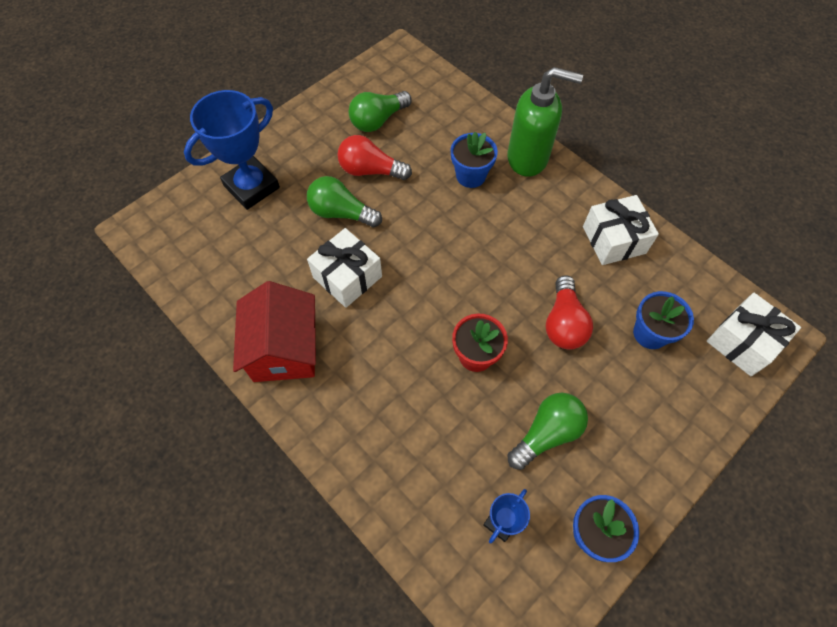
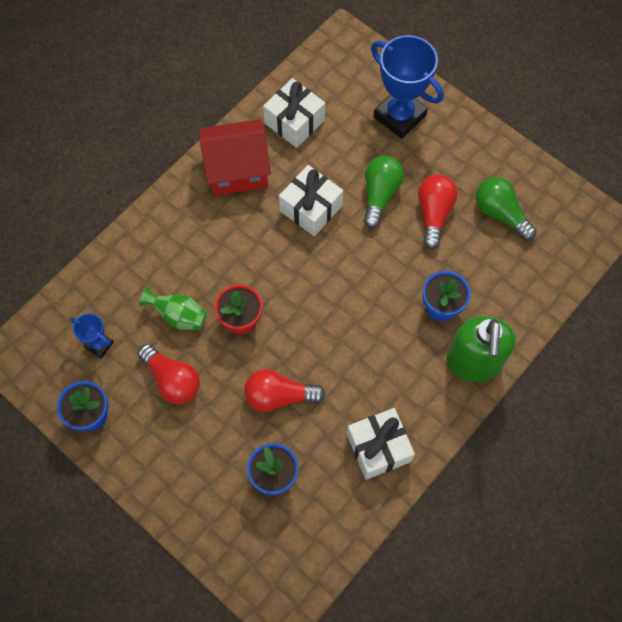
camera: 85 degrees right, 5 degrees up
(467, 423) = (179, 316): none -> green vase
(546, 433) = (172, 380): green light bulb -> red light bulb
(742, 342) = (271, 567): white gift -> white gift (294, 122)

